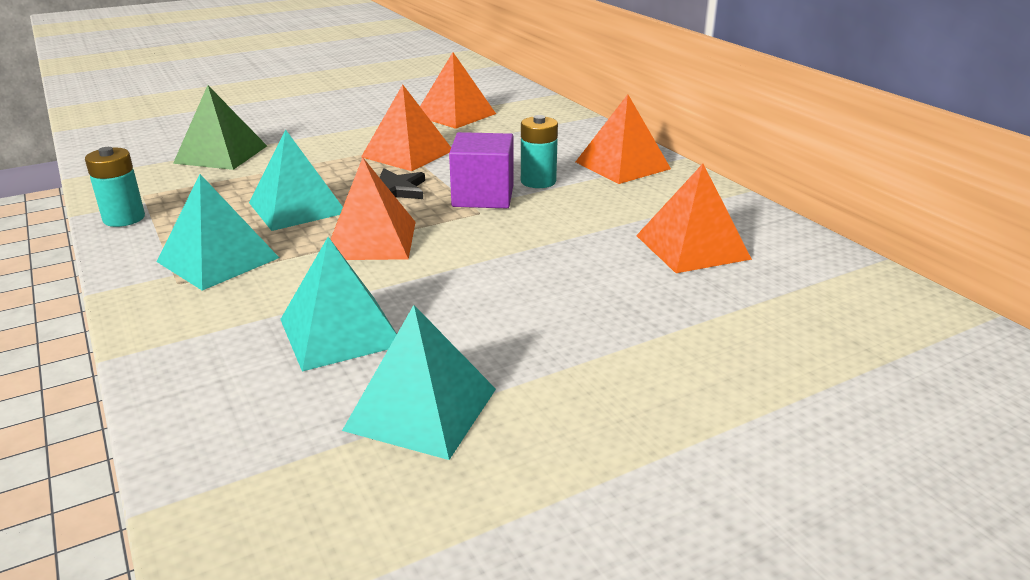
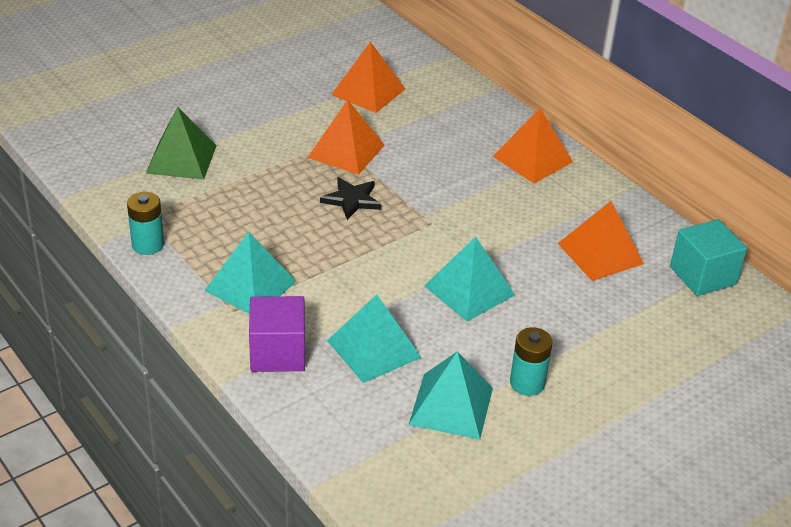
camera: 10 degrees left, 10 degrees up
(297, 207) = (283, 225): turquoise pyramid -> turquoise pyramid (469, 290)
(371, 240) = (358, 258): orange pyramid -> none
(483, 196) = (428, 204): purple cube -> purple cube (277, 353)
(538, 181) = (468, 183): turquoise battery -> turquoise battery (527, 383)
(835, 274) = (702, 276): none -> turquoise cube

